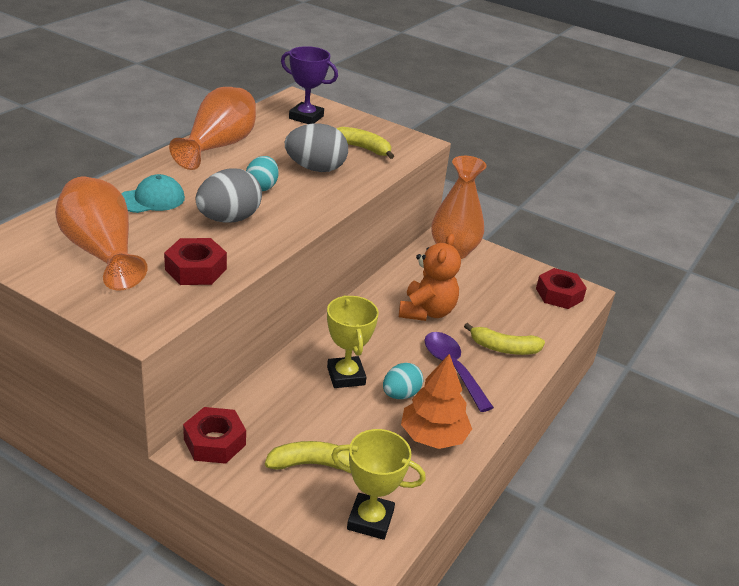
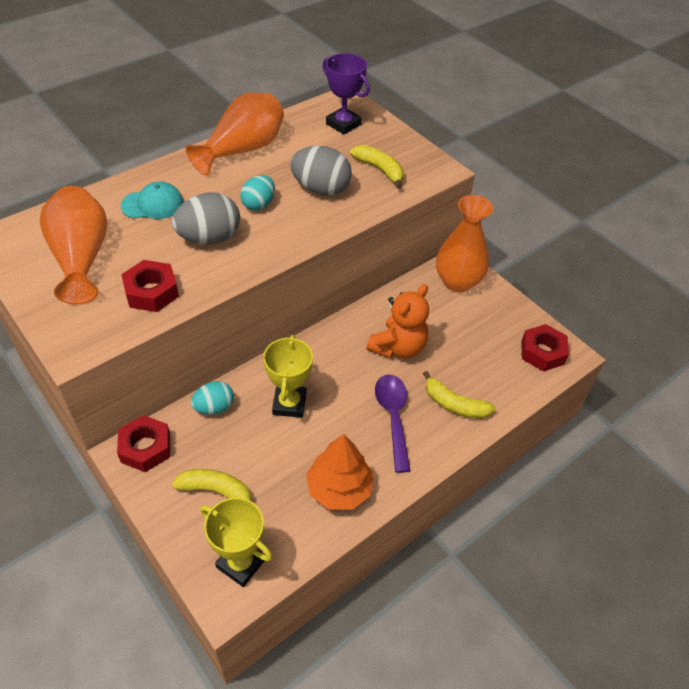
camera: 20 degrees right, 15 degrees up
(400, 394) = (330, 435): turquoise egg -> turquoise egg (214, 407)

